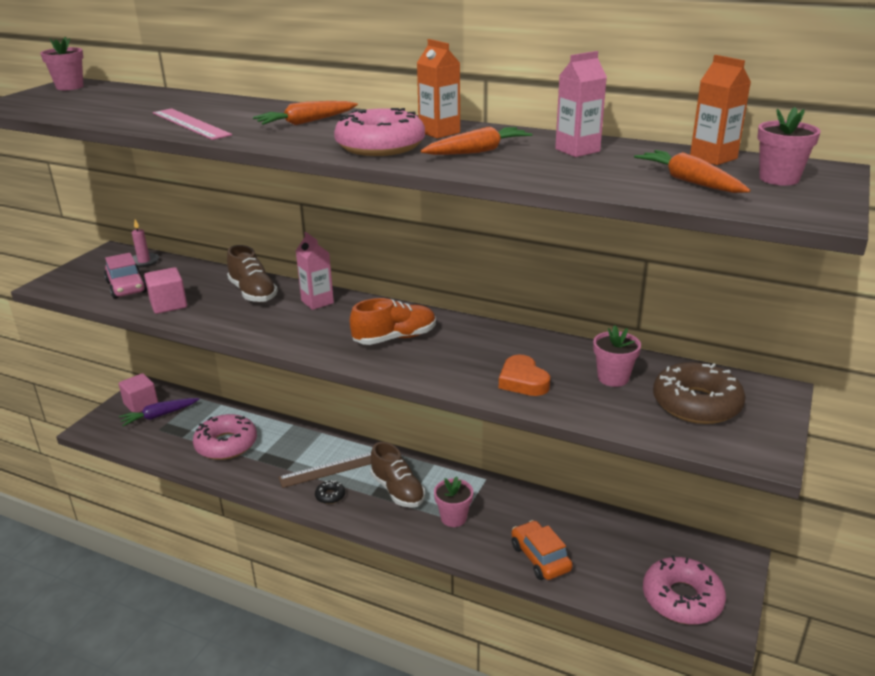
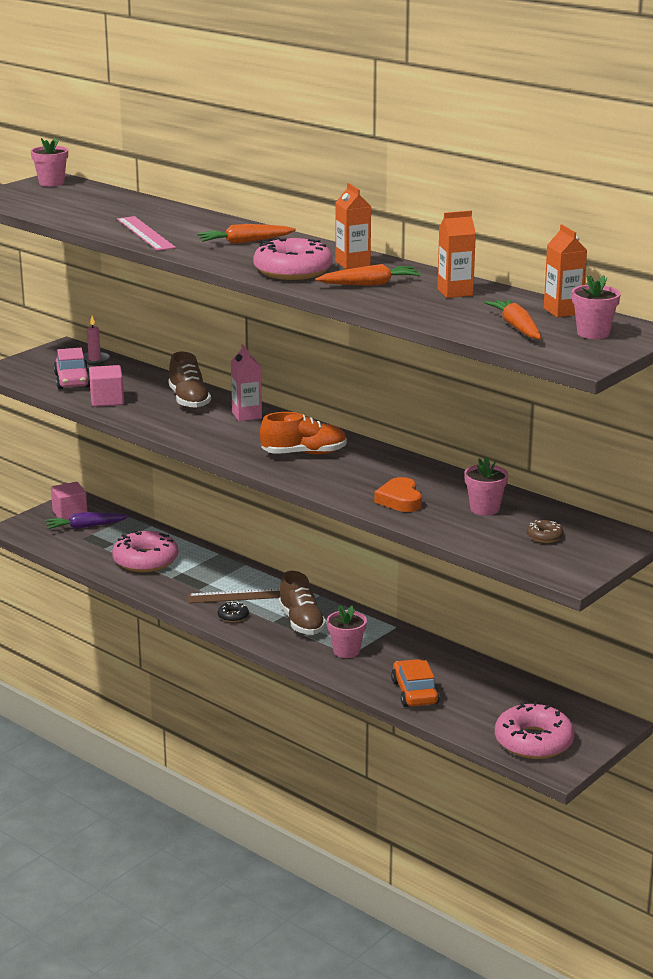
camera: 15 degrees right, 5 degrees down
(577, 150) = (455, 292): pink carton -> orange carton
(696, 404) = (544, 536): brown donut -> brown donut, size x0.45

